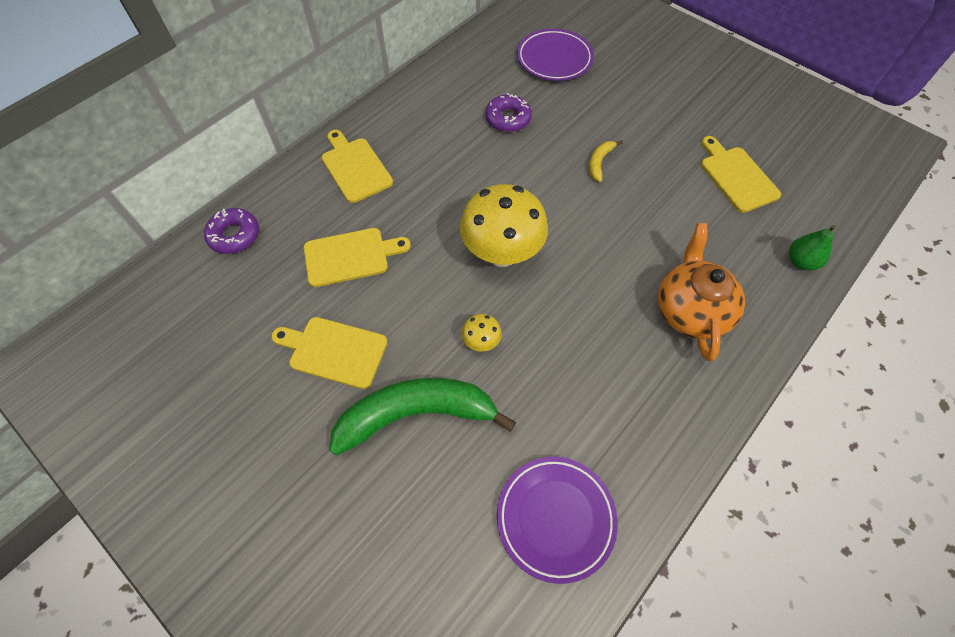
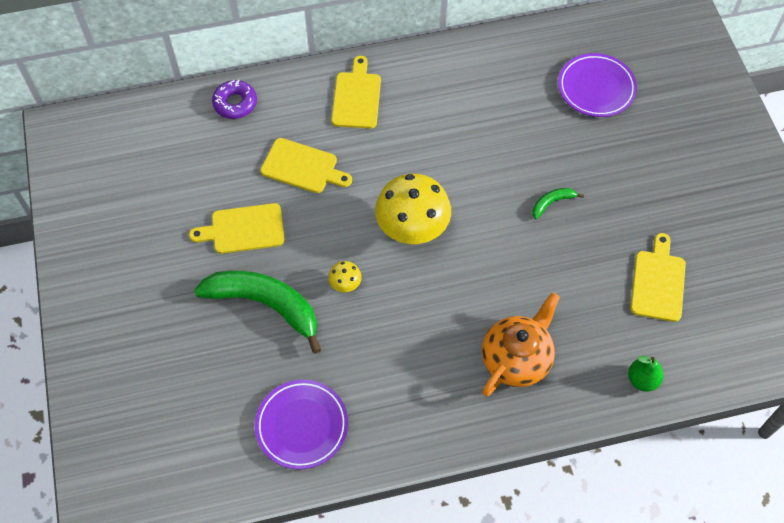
camera: 35 degrees right, 0 degrees up
(334, 351) = (244, 229): yellow cutting board -> yellow cutting board turned 60 degrees counterclockwise
(508, 118) = (509, 122): purple donut -> none
(599, 162) = (552, 203): yellow banana -> green banana

